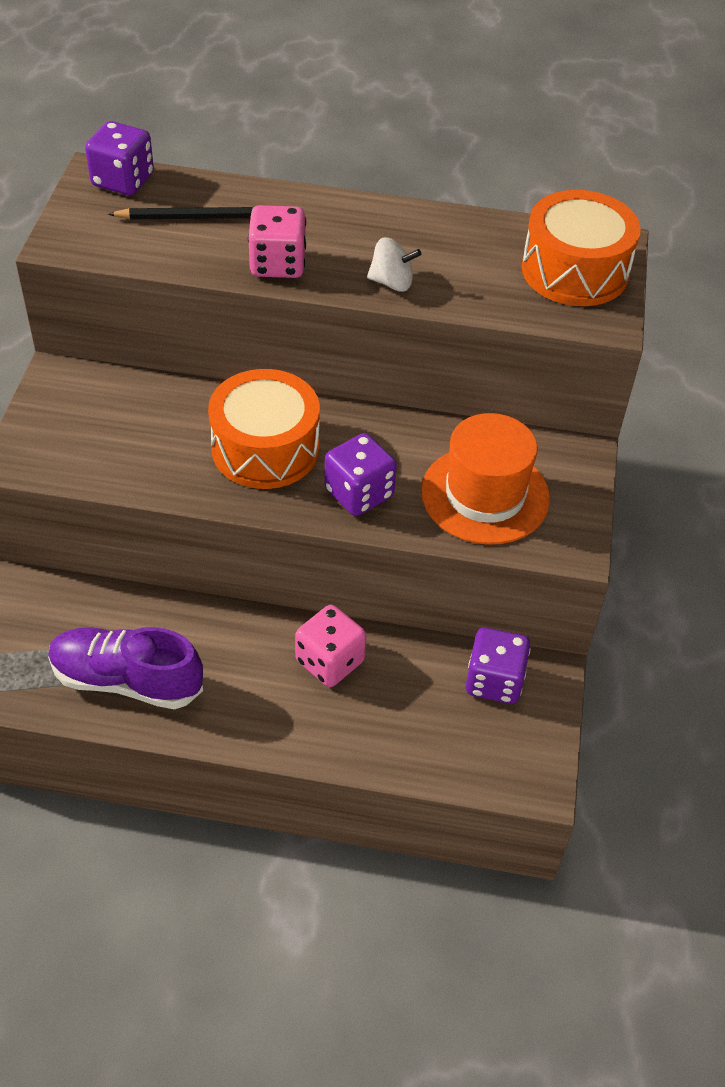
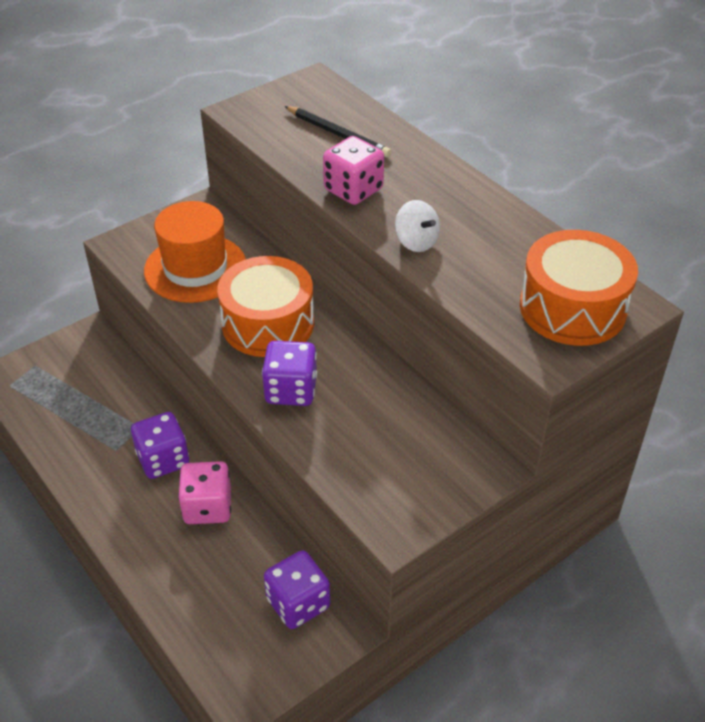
camera: 45 degrees right, 5 degrees down
(123, 180) = (324, 91): purple dice -> purple dice (163, 460)
(127, 680) = (81, 431): purple shoe -> none
(485, 495) = (376, 448): orange hat -> orange hat (195, 268)

